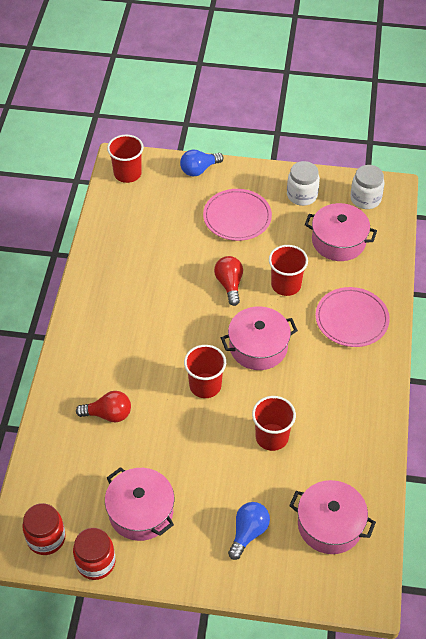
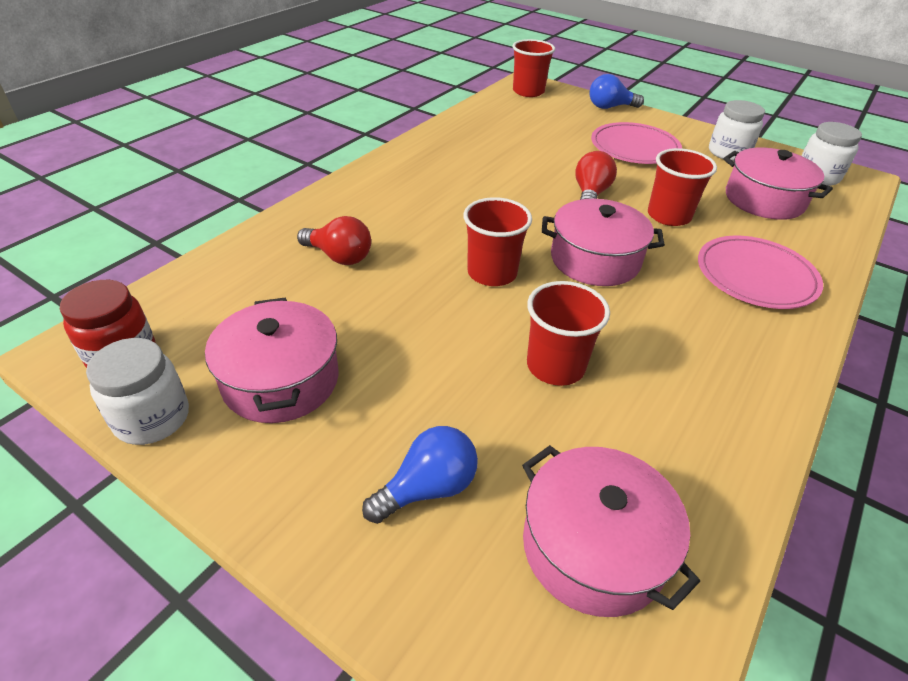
camera: 25 degrees right, 10 degrees down
(96, 562) = (152, 418): red jar -> white jar

